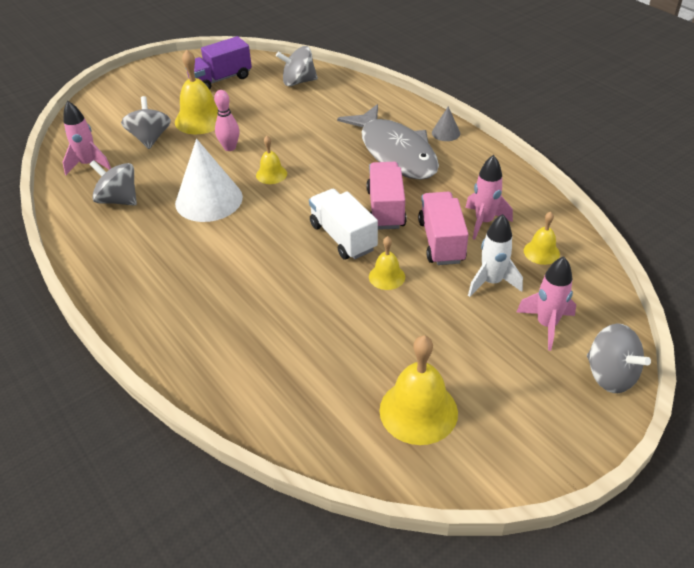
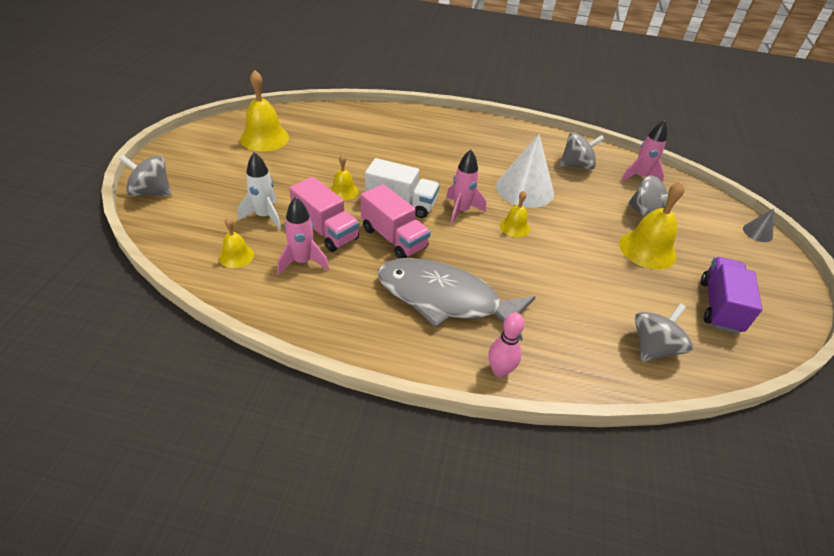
camera: 135 degrees right, 0 degrees up
(230, 147) = (580, 235): pink bowling pin -> pink bowling pin (500, 370)
(446, 133) = (421, 353): grey cone -> grey cone (757, 232)
(546, 325) = (208, 204): pink rocket -> pink rocket (461, 211)

